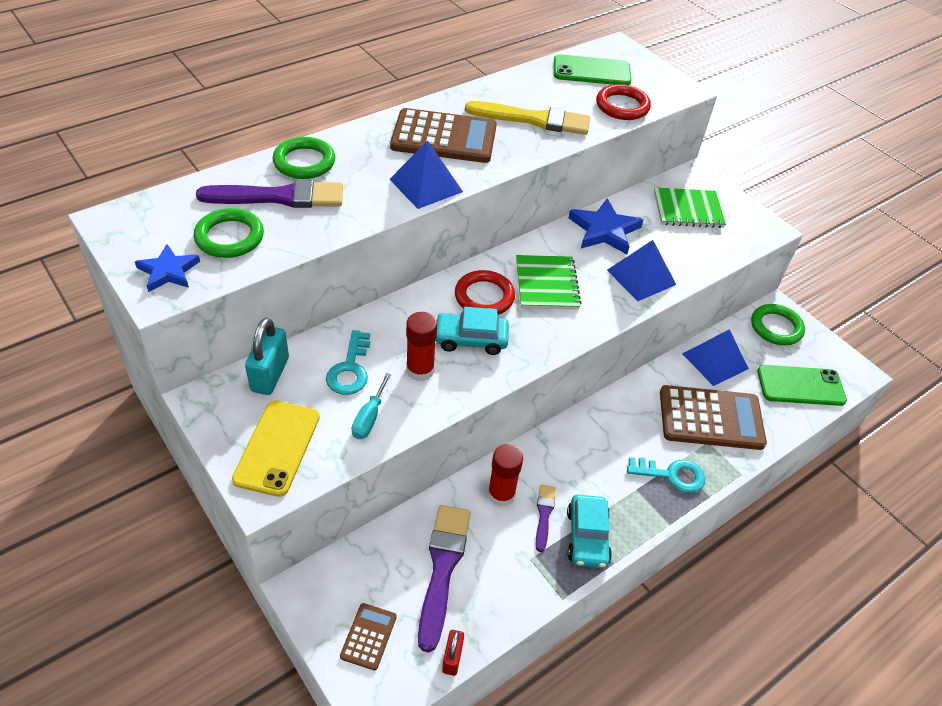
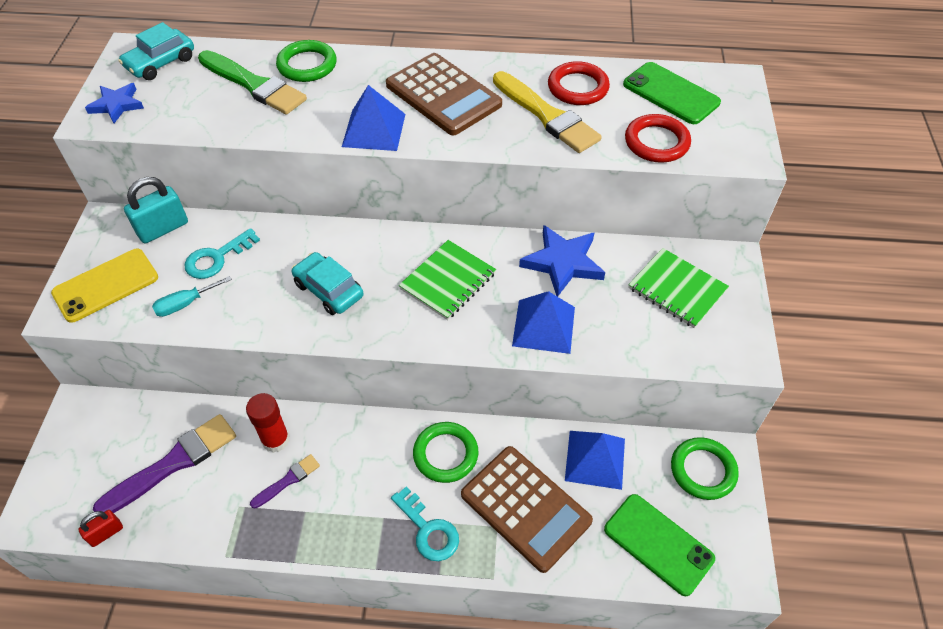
camera: 45 degrees right, 5 degrees up
(229, 237) = (184, 100): green ring -> green ring (445, 454)
(279, 197) = (254, 85): purple brush -> green brush
(368, 636) = (77, 472): brown calculator -> none
(420, 370) = (262, 290): red glue stick -> none
(484, 296) = (382, 261): red ring -> red ring (578, 87)
(587, 537) = (299, 524): turquoise car -> turquoise car (160, 63)

